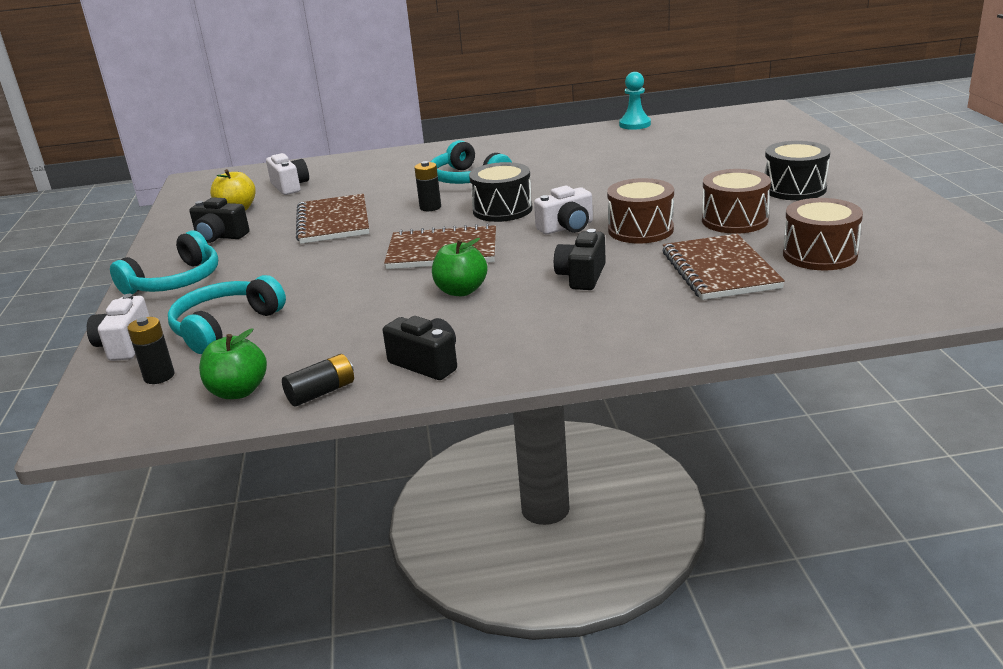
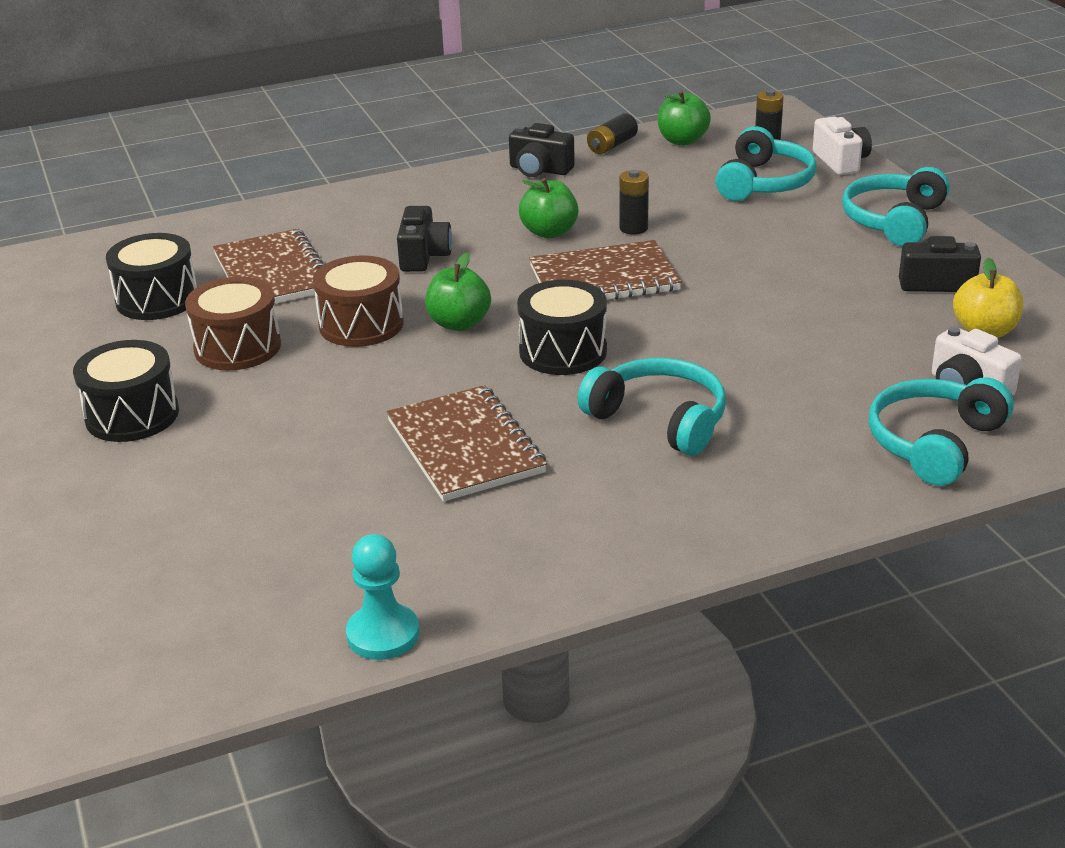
camera: 165 degrees right, 5 degrees up
(333, 222) = (799, 316): brown notebook -> brown notebook (465, 447)
(339, 168) = (933, 443): none -> turquoise headphones
(430, 207) = (676, 351): black battery -> black battery (633, 228)
(567, 227) = (459, 323): white camera -> green apple
(819, 255) = (157, 299): brown drum -> black drum

